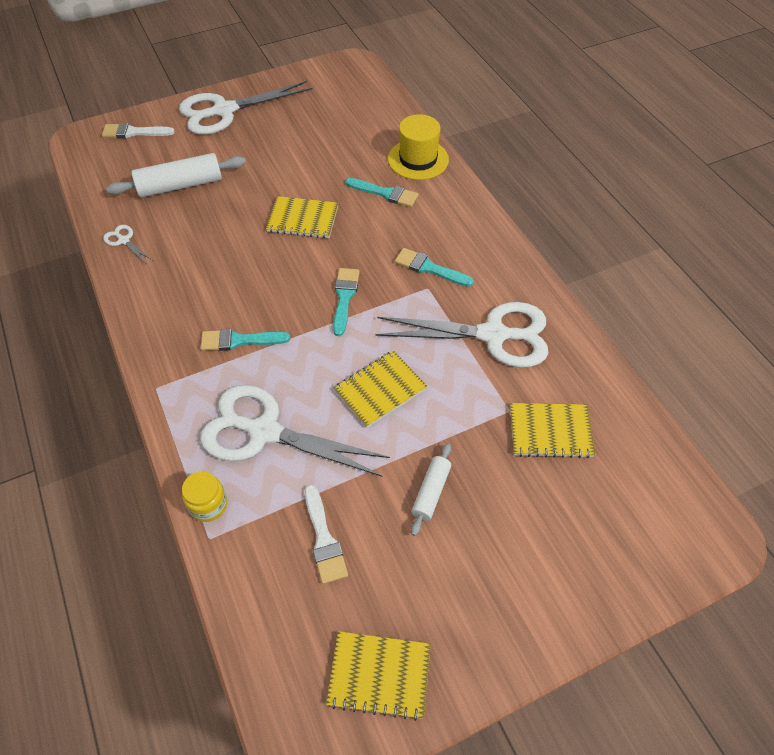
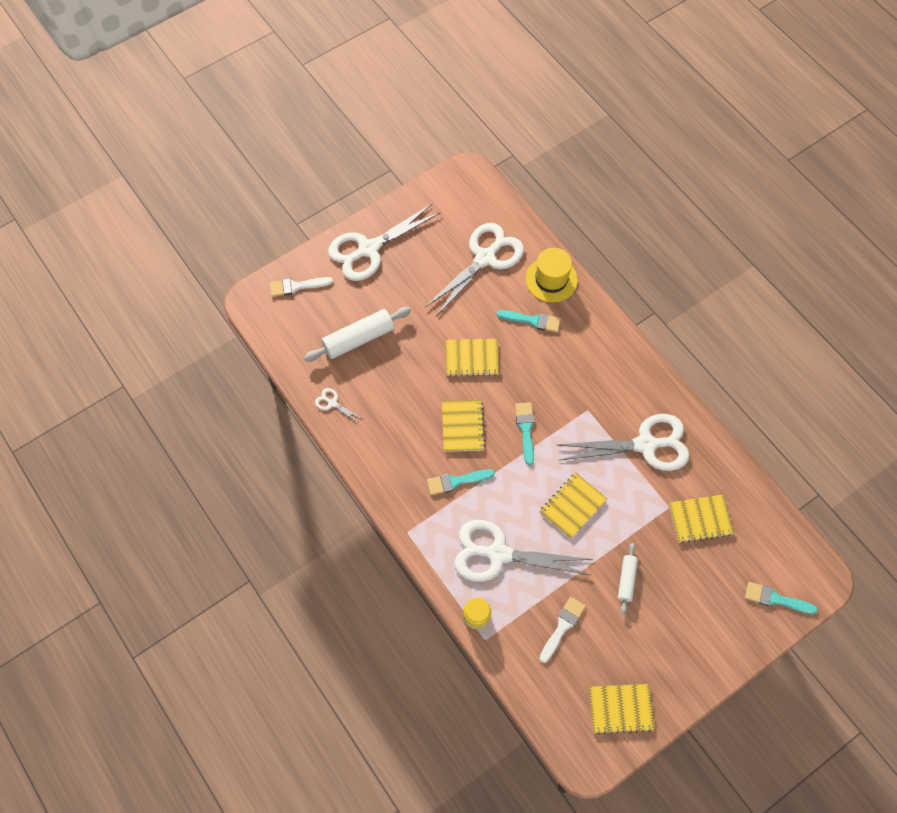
camera: 10 degrees left, 10 degrees up
(268, 284) = (462, 426): none -> yellow notebook
(324, 539) = (562, 626): white brush -> white brush turned 120 degrees counterclockwise
(349, 133) = (485, 258): none -> white scissors
(429, 268) = (585, 391): turquoise brush -> turquoise brush (775, 599)

